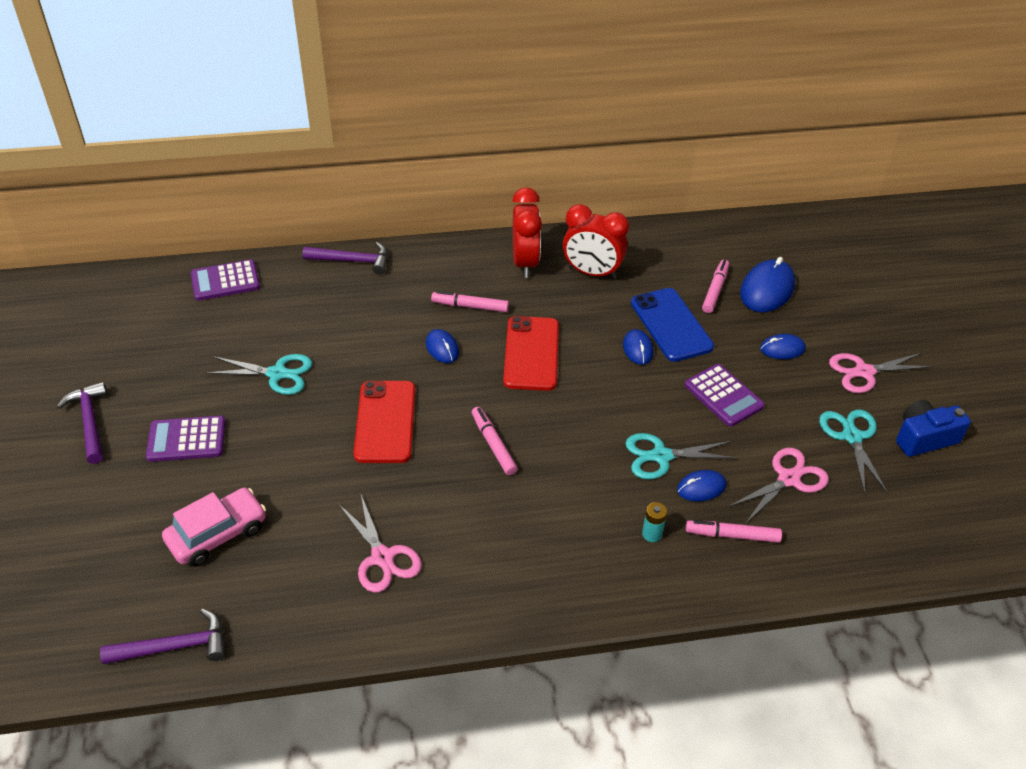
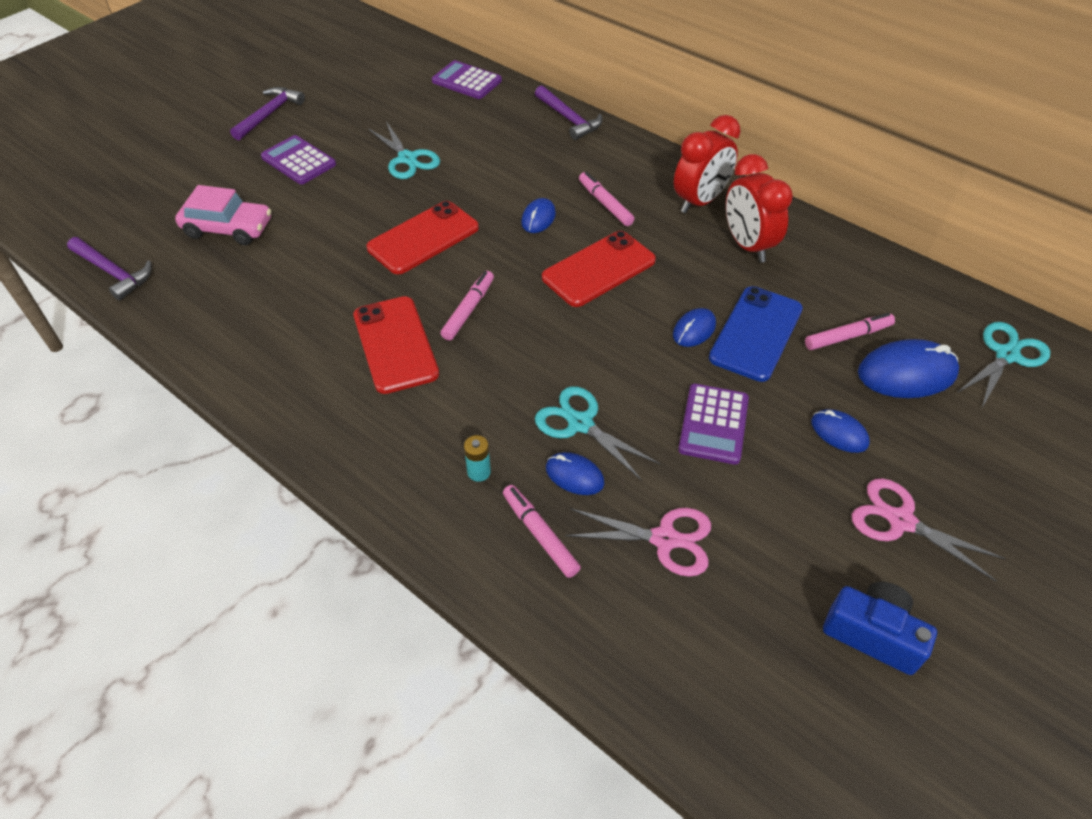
camera: 50 degrees right, 5 degrees up
(382, 557) = (286, 321): pink scissors -> none
(483, 506) = (395, 344): none -> red phone
(851, 437) = (789, 562): turquoise scissors -> turquoise scissors (1006, 355)

